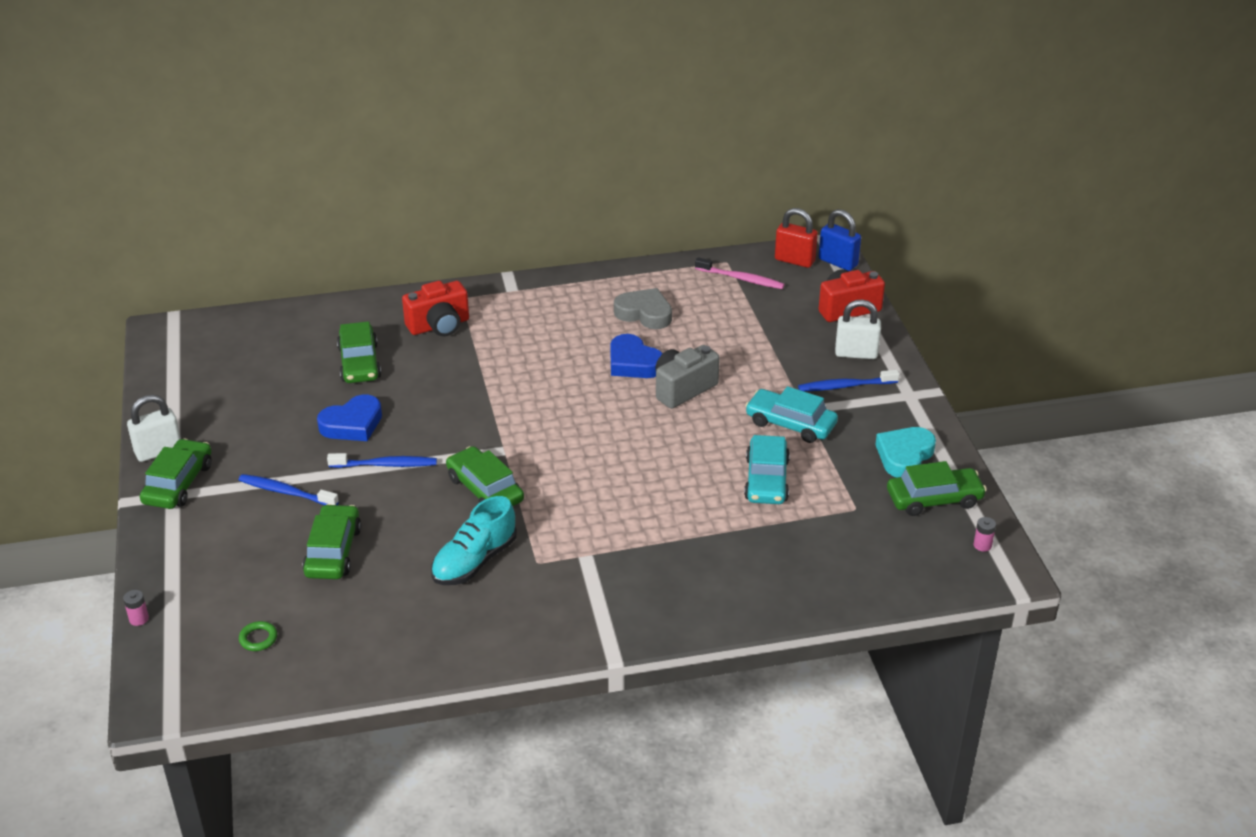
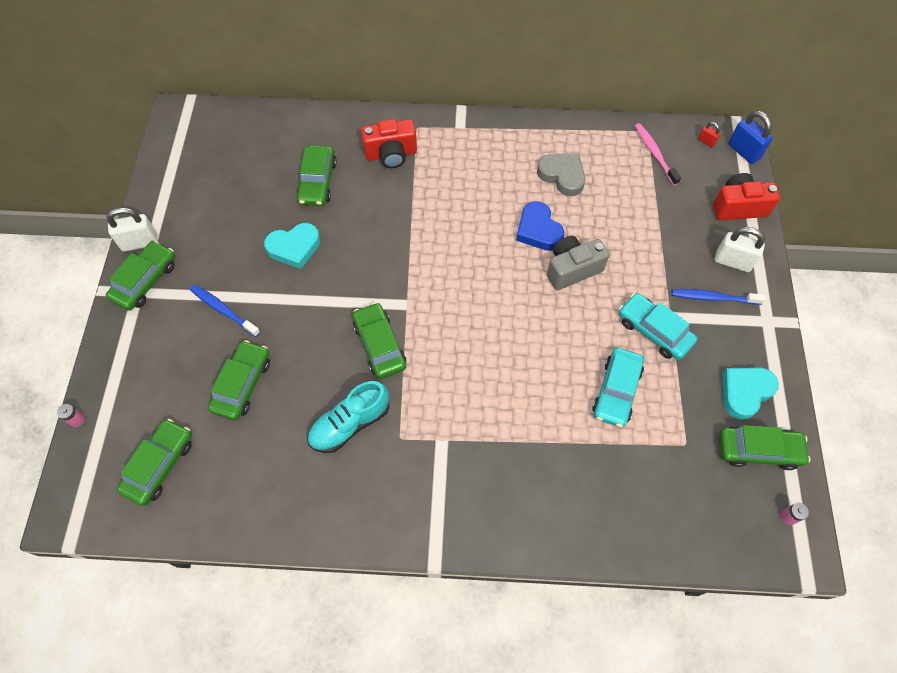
camera: 15 degrees right, 25 degrees up
(258, 638) = (159, 465): green ring -> green car
(352, 424) = (294, 248): blue heart -> turquoise heart
(385, 465) = (308, 298): blue toothbrush -> none
(741, 279) = (654, 153): pink toothbrush -> pink toothbrush turned 150 degrees counterclockwise
(794, 260) = (706, 141): red padlock -> red padlock, size x0.51

